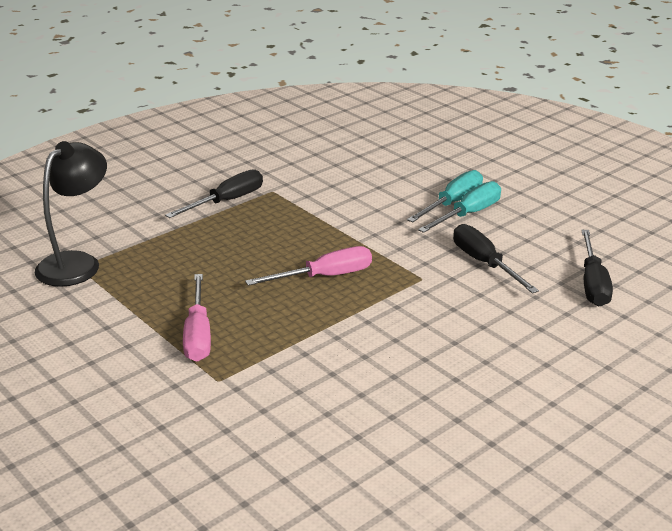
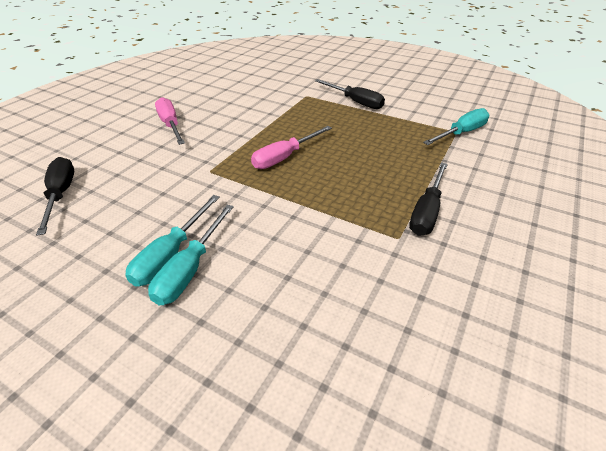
camera: 160 degrees right, 10 degrees up
(77, 263) = (461, 133): black lamp -> turquoise screwdriver
(198, 335) = (336, 110): pink screwdriver -> pink screwdriver (170, 125)
(484, 263) = (156, 195): black screwdriver -> black screwdriver (355, 102)

